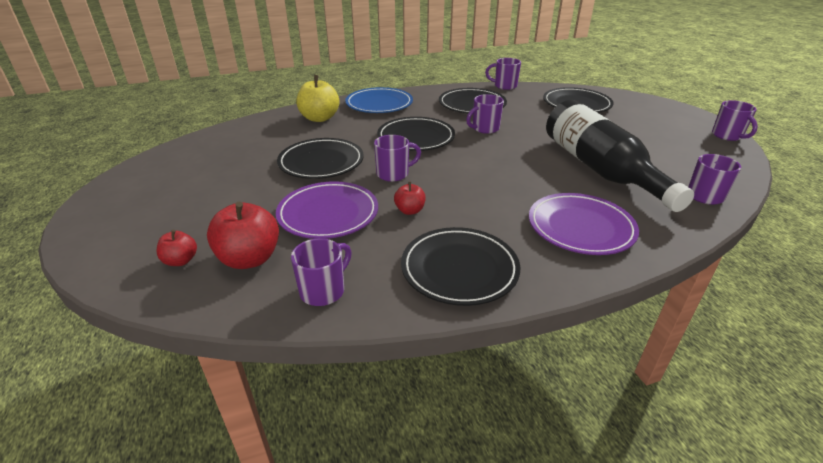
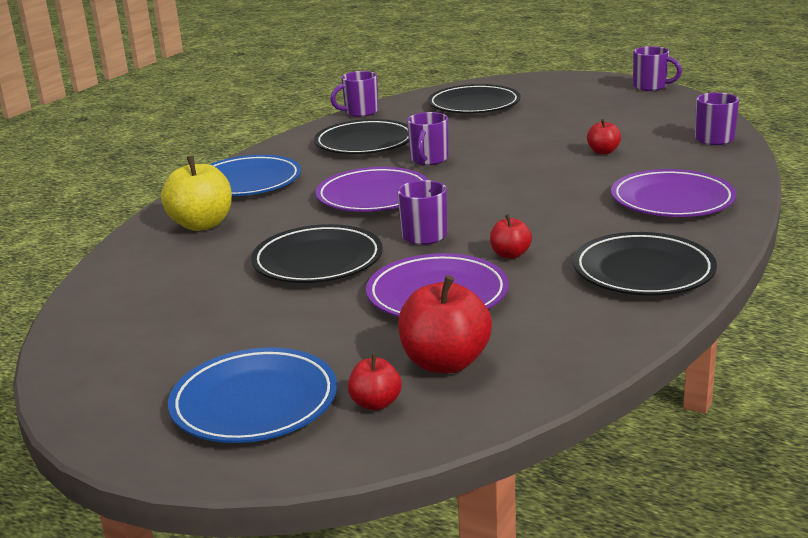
camera: 40 degrees left, 10 degrees down
(151, 225) = (254, 402): none -> blue plate
(323, 290) = (569, 342): purple mug -> none
(416, 138) = (373, 196): black plate -> purple plate
(600, 169) = (603, 152): black bottle -> red apple

